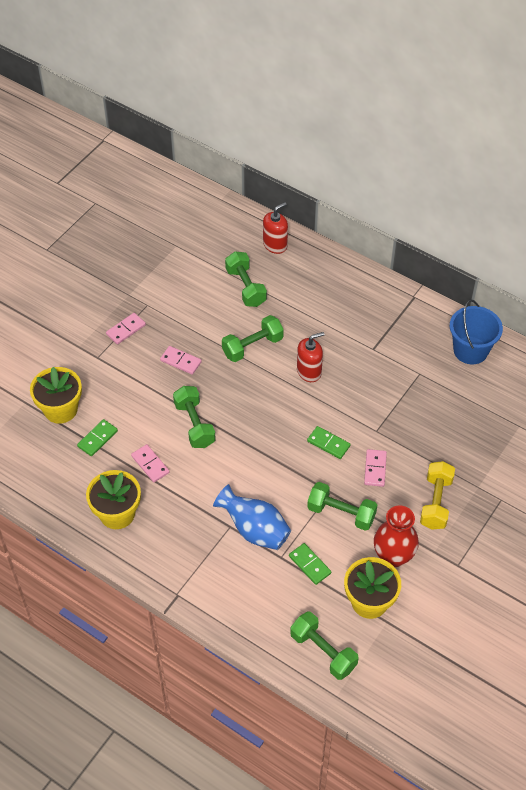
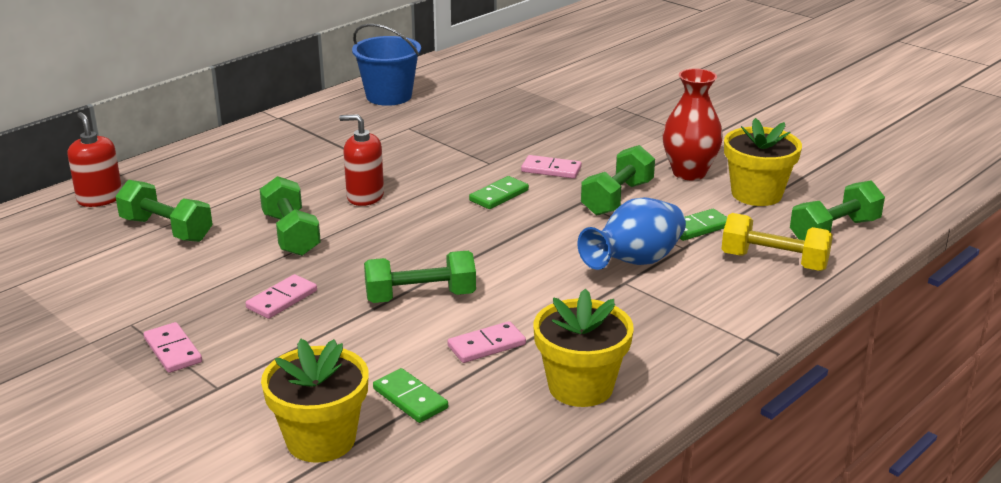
camera: 80 degrees left, 25 degrees down
(245, 287) = (166, 230): green dumbbell -> green dumbbell turned 45 degrees clockwise
(309, 371) = (365, 196): red soap dispenser -> red soap dispenser turned 60 degrees counterclockwise
(436, 502) = (612, 140): yellow dumbbell -> yellow dumbbell (774, 261)

